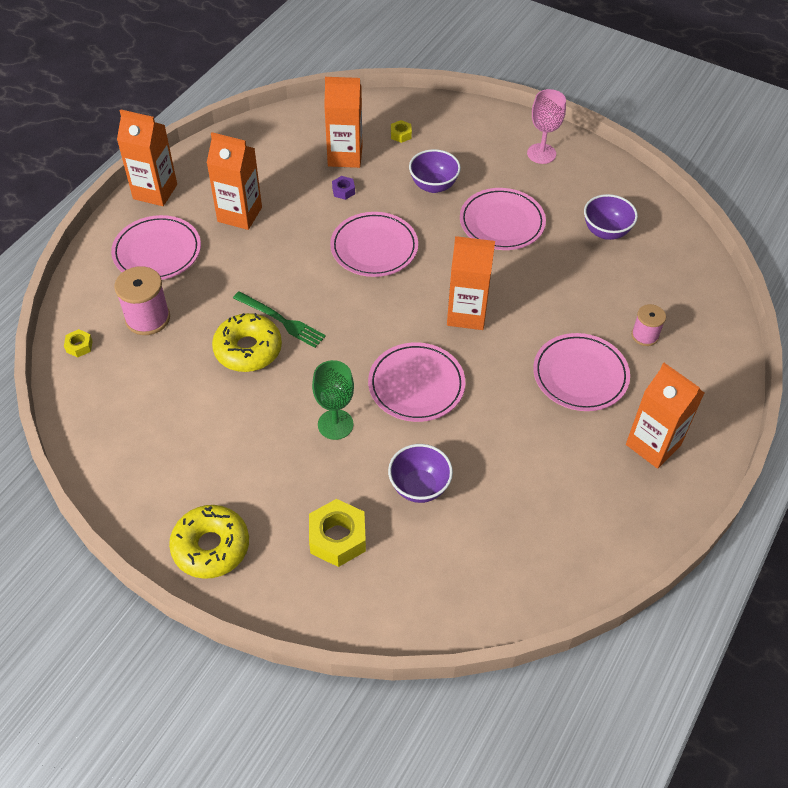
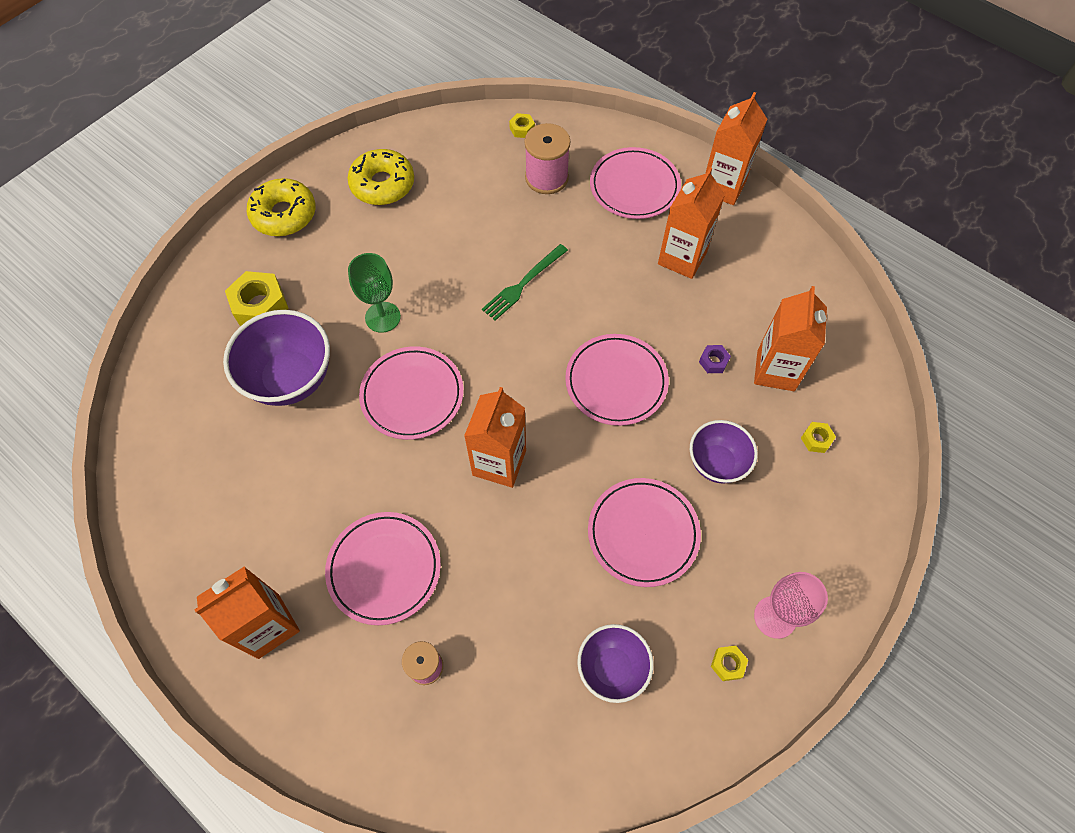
camera: 100 degrees right, 10 degrees up
(248, 349) = (491, 253): yellow donut -> yellow donut (382, 184)
(419, 487) = (291, 379): purple bowl -> purple bowl, size x1.60
(581, 175) = (727, 664): none -> yellow nut

